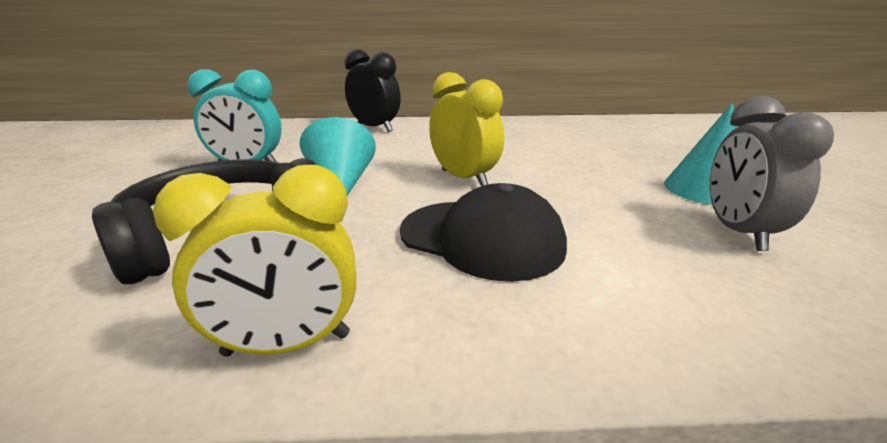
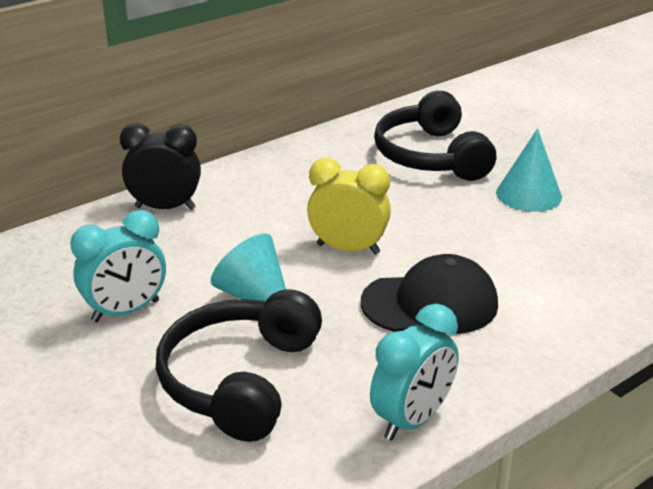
camera: 35 degrees left, 5 degrees up
(287, 344) = (412, 420): yellow clock -> turquoise clock
(622, 145) = (431, 156): none -> black headphones
(738, 232) = (573, 232): grey clock -> none

